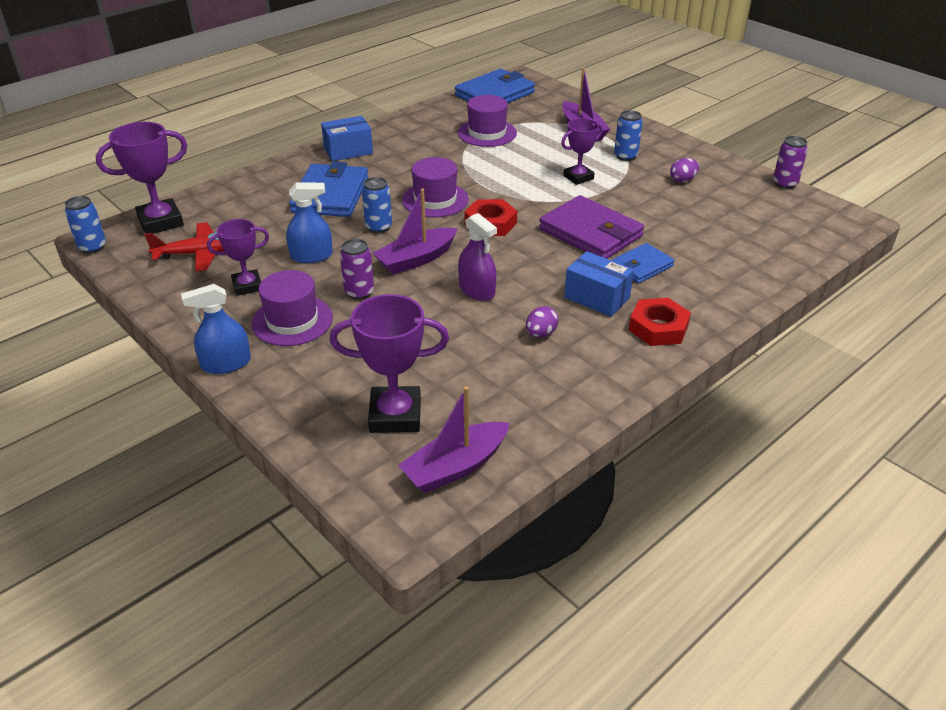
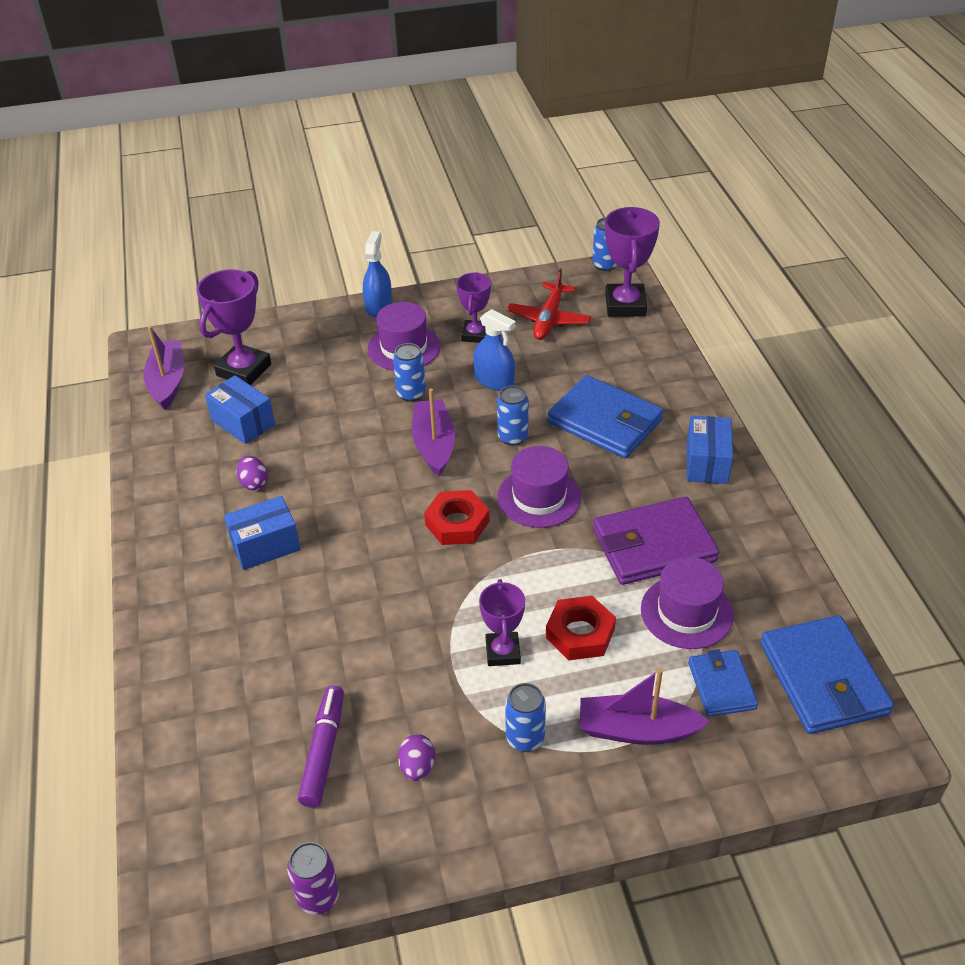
camera: 120 degrees right, 5 degrees up
(311, 256) = (494, 380): blue spray bottle -> blue spray bottle turned 75 degrees counterclockwise
(359, 292) = (411, 394): purple can -> blue can
(473, 377) = (243, 422): none -> blue box
(477, 290) = (350, 467): purple spray bottle -> none
(590, 233) = (374, 599): purple wallet -> purple wallet (653, 545)
(641, 266) = (281, 609): blue wallet -> blue wallet (721, 685)
(658, 328) = (186, 567): red nut -> red nut (580, 633)
(713, 211) = (323, 751): none -> purple marker

